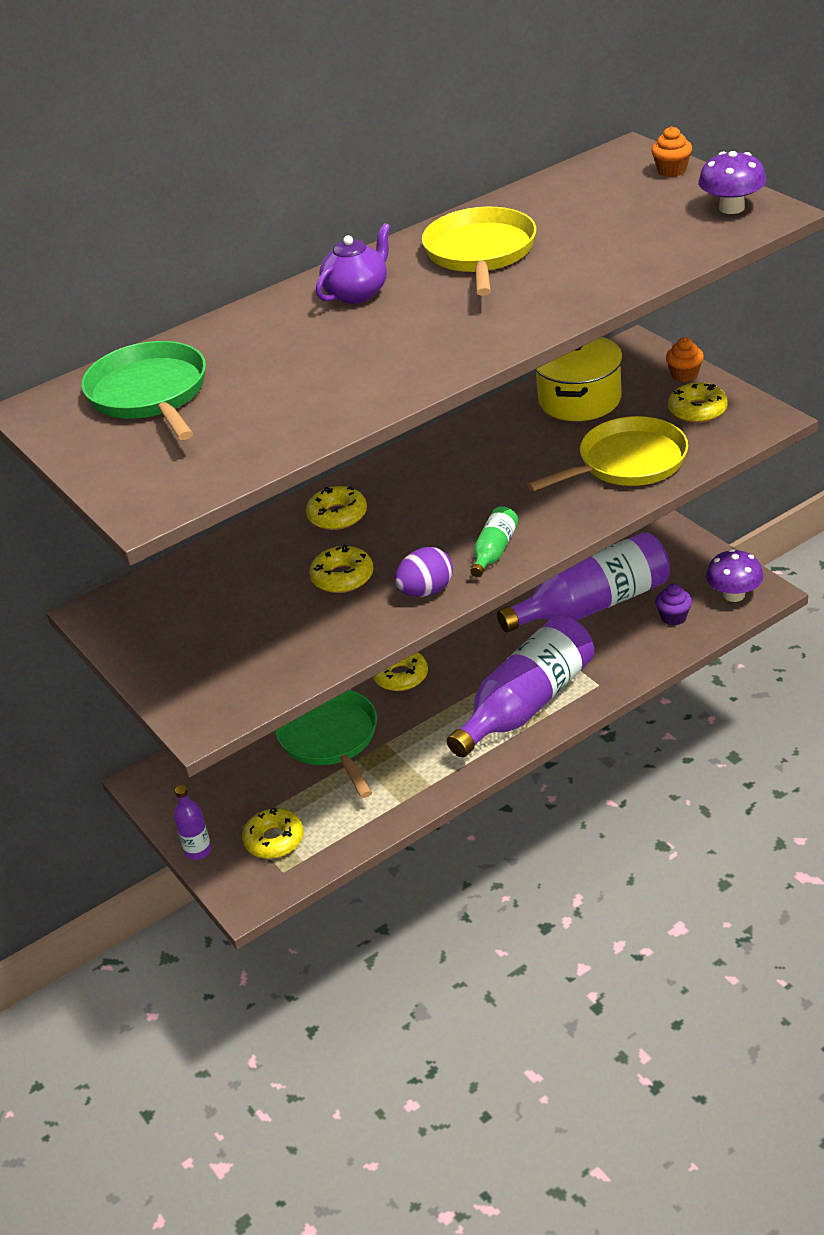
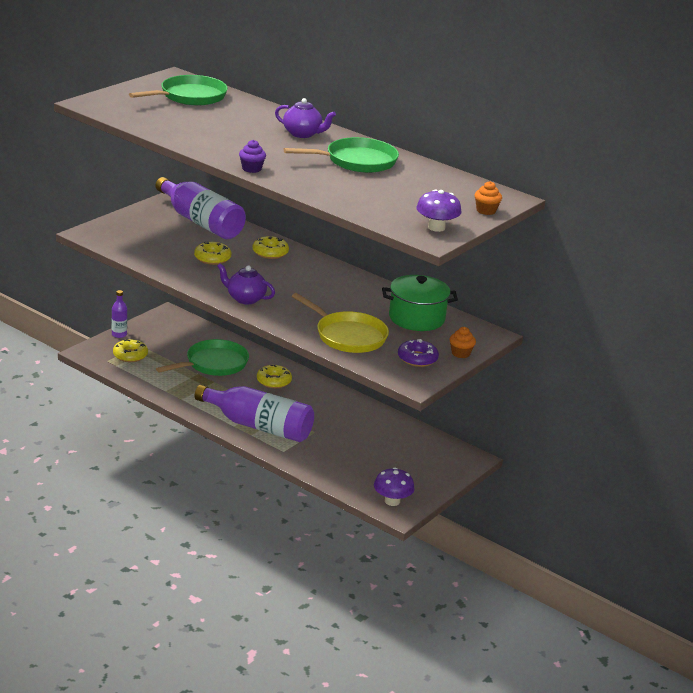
camera: 65 degrees right, 10 degrees down
(426, 591) = (203, 281): purple egg -> none
(480, 253) = (357, 161): yellow pan -> green pan
(494, 551) = (245, 298): green bottle -> purple teapot
(579, 400) = (416, 318): yellow pot -> green pot
(593, 605) = (363, 445): purple bottle -> purple bottle (201, 222)
(673, 617) = (360, 477): purple cupcake -> purple cupcake (251, 169)
(697, 410) = (417, 358): yellow donut -> purple donut

